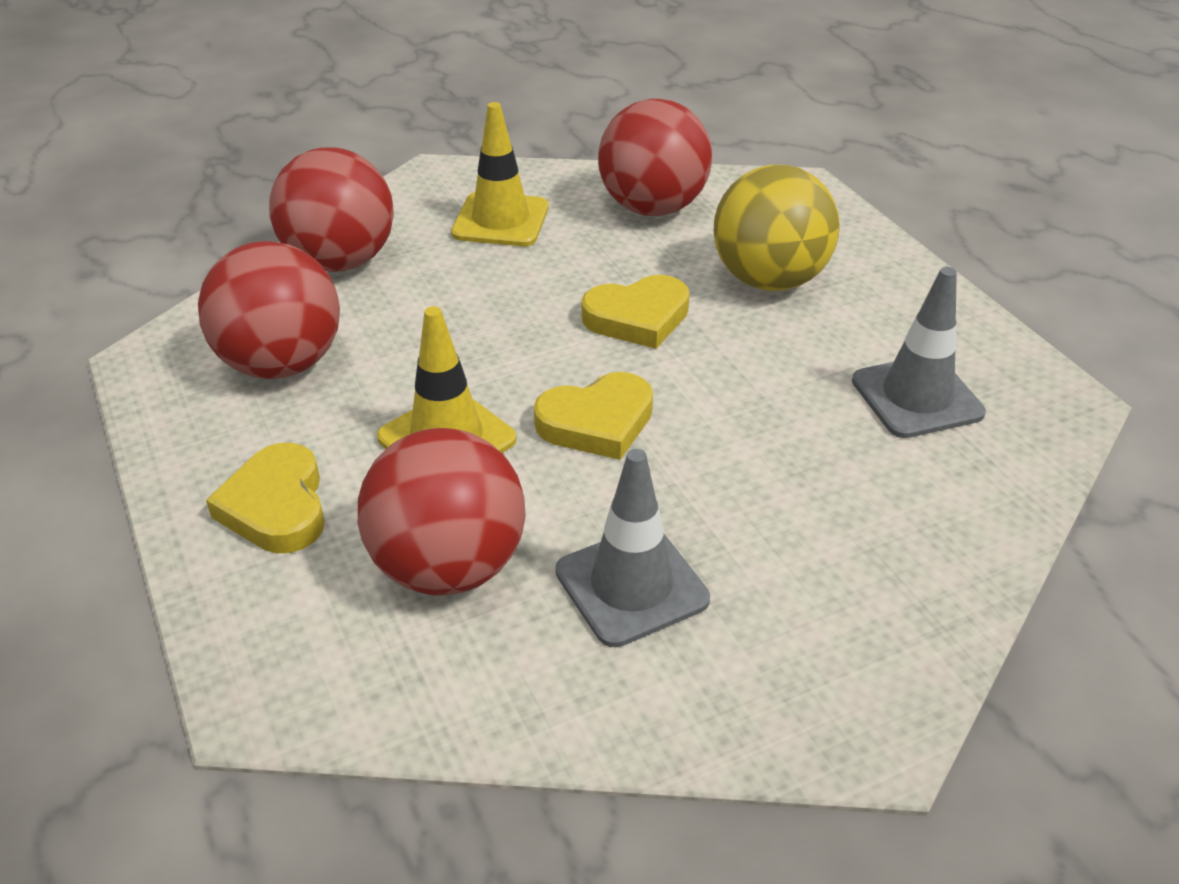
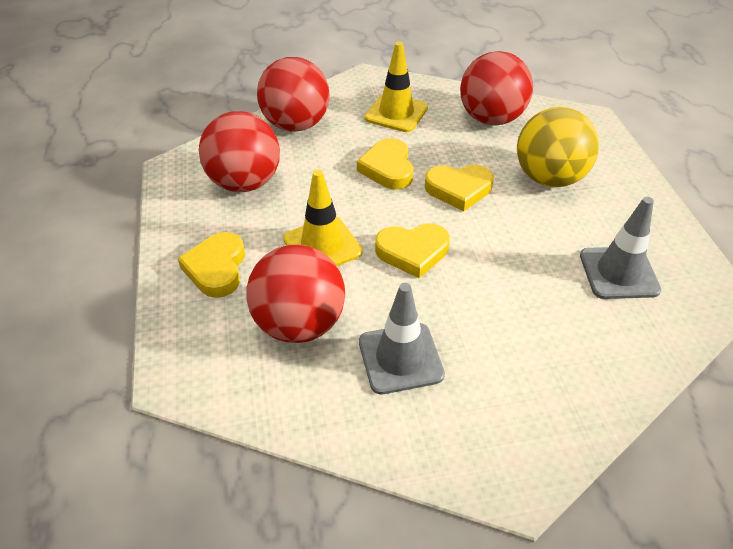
camera: 15 degrees right, 5 degrees up
(515, 304) = (388, 168): none -> yellow heart

